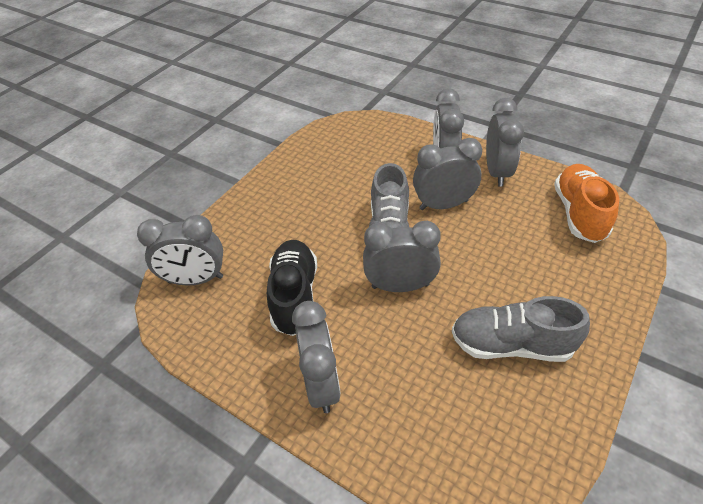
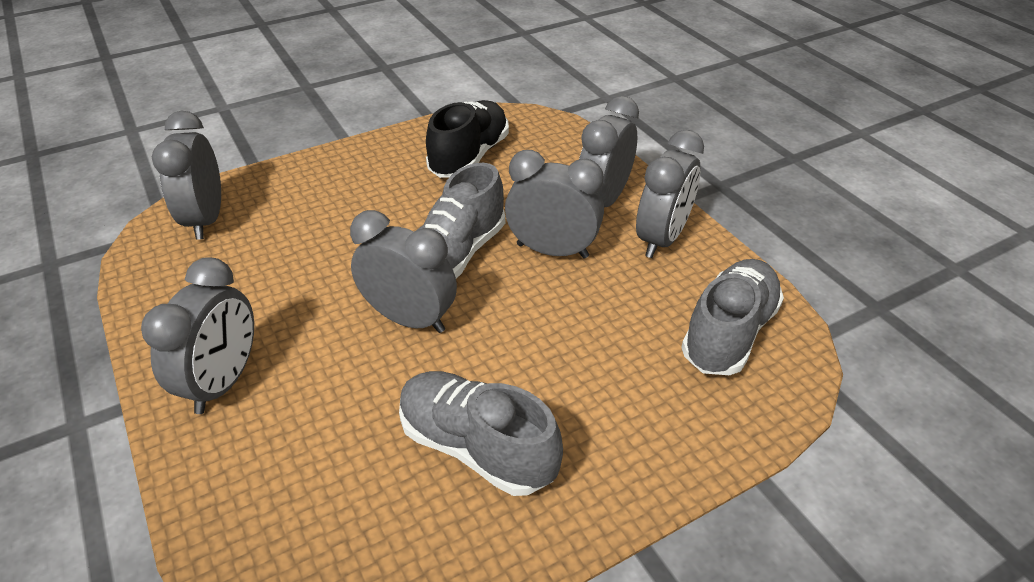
camera: 25 degrees right, 5 degrees down
(196, 280) = (206, 220): grey clock -> grey clock turned 60 degrees clockwise
(295, 296) = (286, 278): black shoe -> black shoe (469, 157)
(579, 213) = (728, 333): orange shoe -> grey shoe

